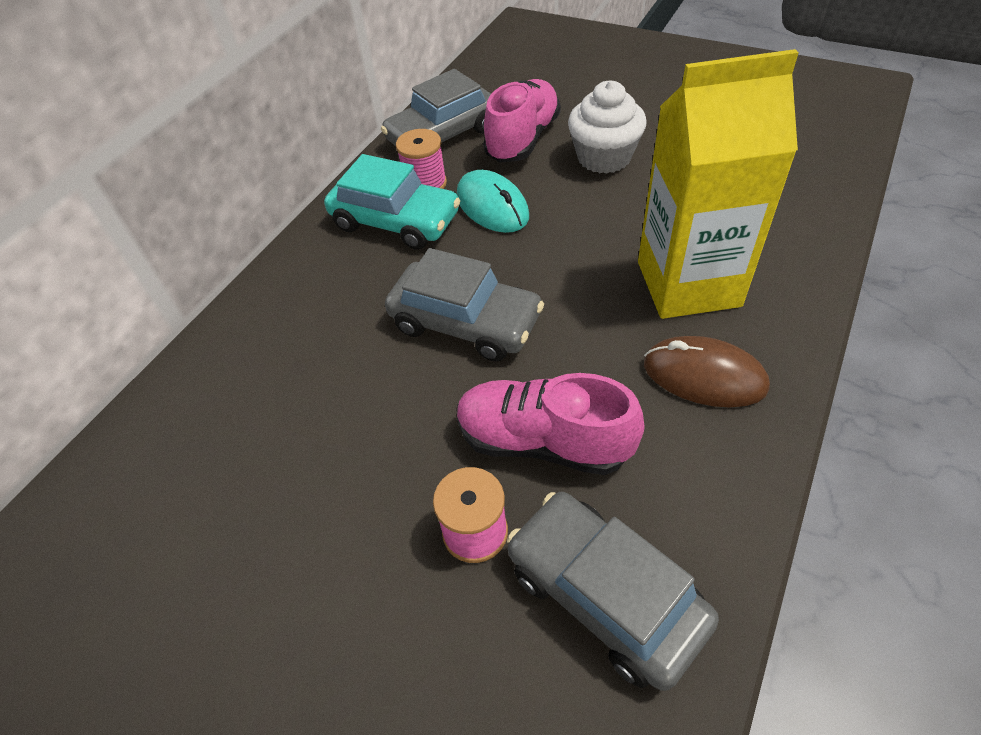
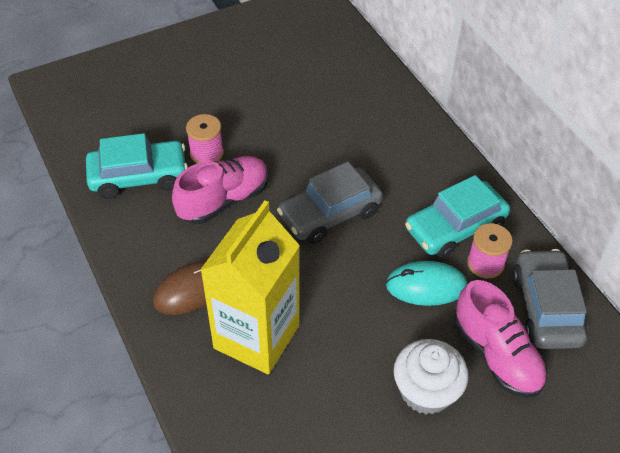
camera: 120 degrees right, 0 degrees up
(605, 594) = (138, 176): grey car -> turquoise car

